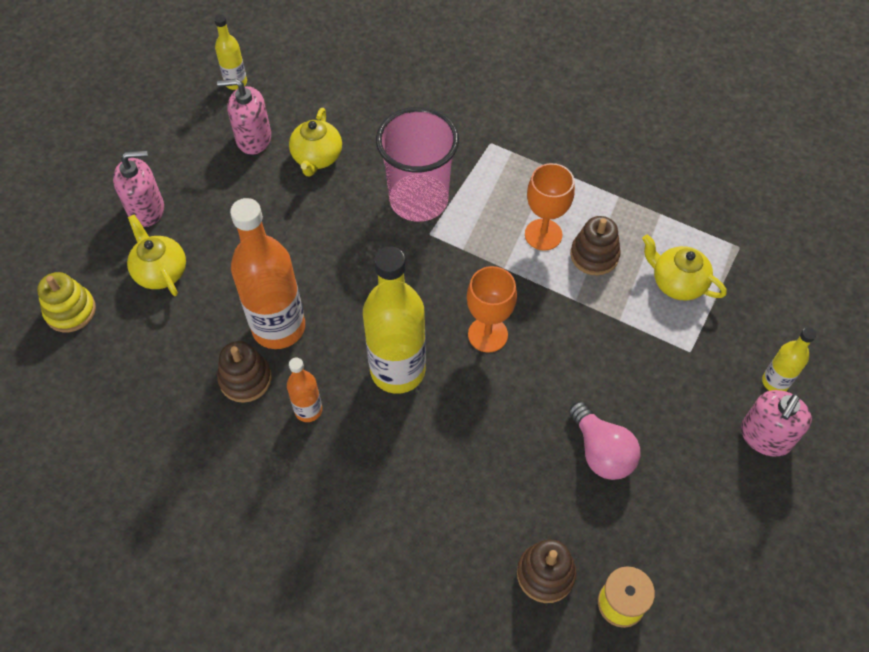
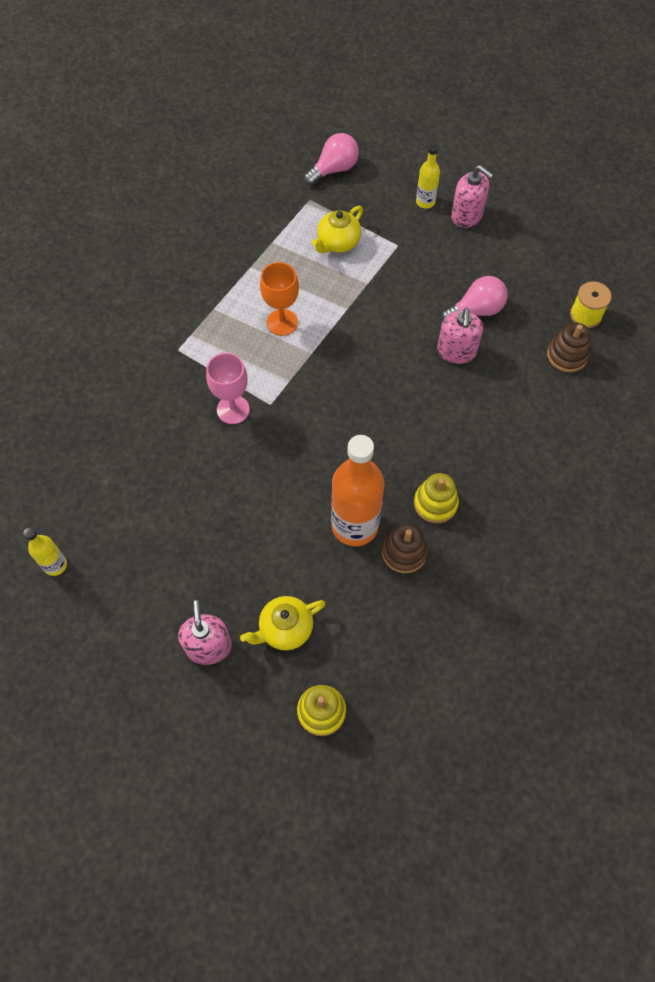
camera: 85 degrees left, 5 degrees up
(253, 138) = (135, 547): pink soap dispenser -> pink soap dispenser (456, 351)
(308, 410) = (435, 503): orange bottle -> yellow stacking toy
(317, 158) = (170, 490): yellow teapot -> none
(397, 370) = (402, 436): yellow bottle -> none
(418, 200) = (233, 409): pink cup -> pink goblet
(487, 334) = (374, 371): orange goblet -> none
(594, 255) = (306, 291): brown stacking toy -> none
(799, 270) = (334, 169): none -> pink light bulb

